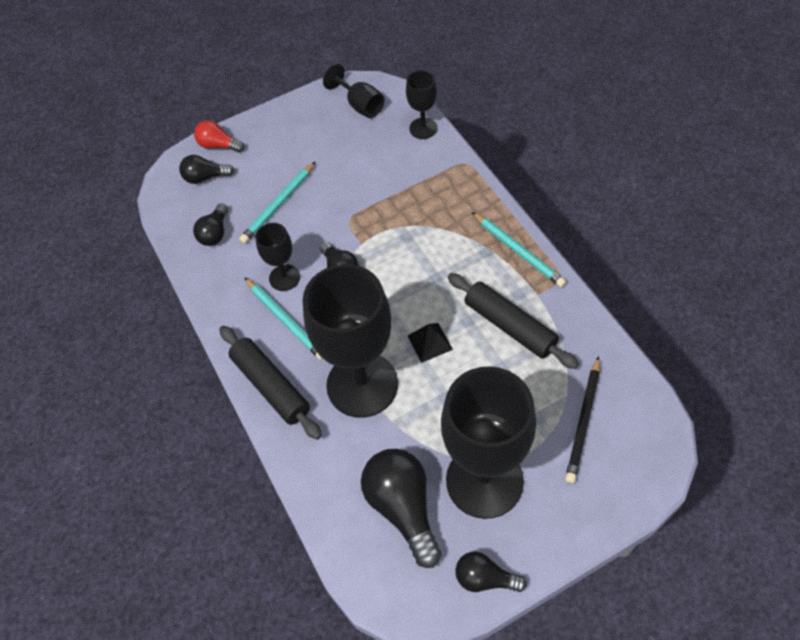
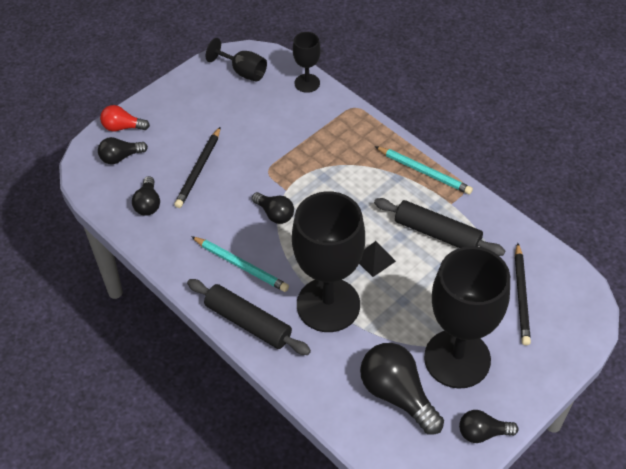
camera: 20 degrees left, 5 degrees down
(278, 205) = (199, 169): turquoise pencil -> black pencil
(284, 277) = (227, 230): black goblet -> none

